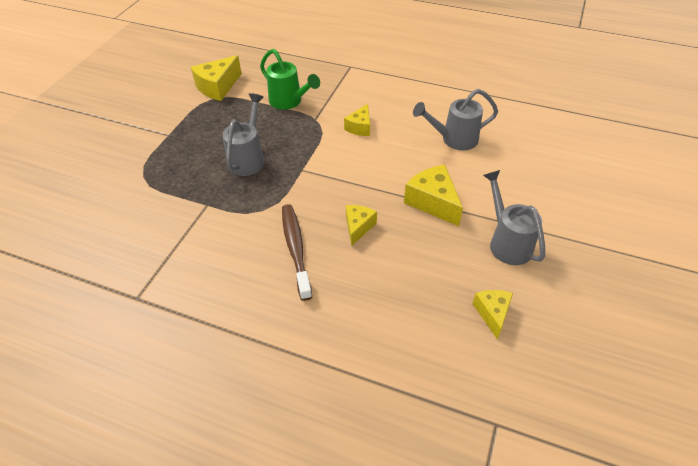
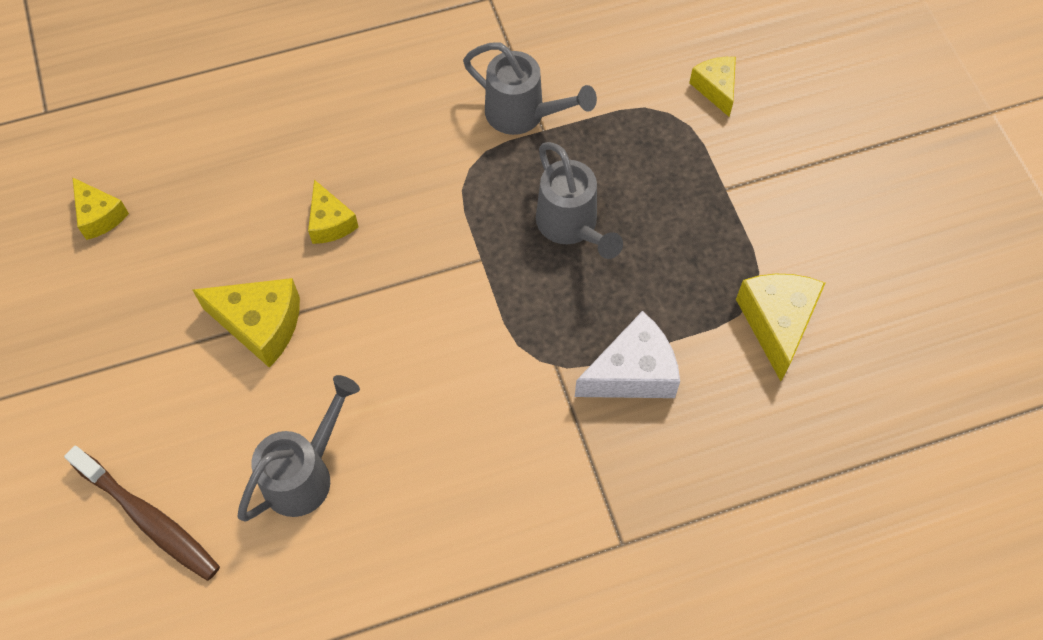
camera: 140 degrees right, 15 degrees up
(289, 102) = (632, 373): green watering can -> white cheese
(296, 249) = (380, 148): brown toothbrush -> brown toothbrush (149, 519)
(360, 127) = (471, 396): yellow cheese -> yellow cheese (716, 89)
(507, 242) = (126, 324): grey watering can -> grey watering can (523, 114)

